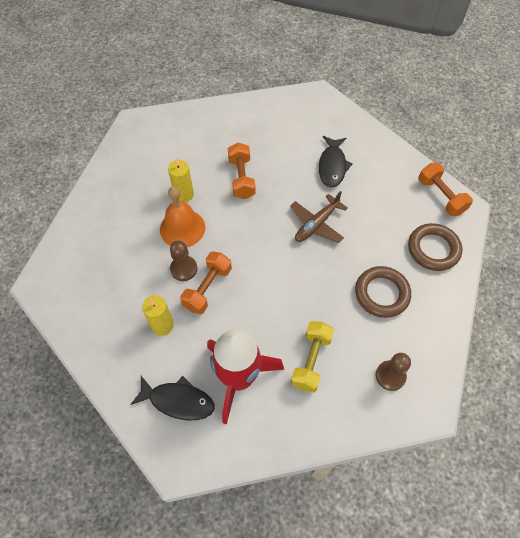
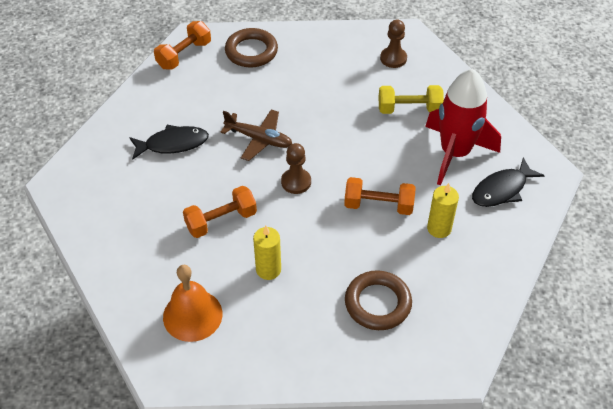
camera: 110 degrees left, 10 degrees down
(178, 401) = (502, 189): black fish -> black fish turned 120 degrees counterclockwise
(182, 228) = (316, 254): orange bell -> orange bell (192, 315)
(184, 269) = (367, 234): brown pawn -> brown pawn (296, 182)
(381, 294) = (317, 77): brown ring -> brown ring (377, 303)

